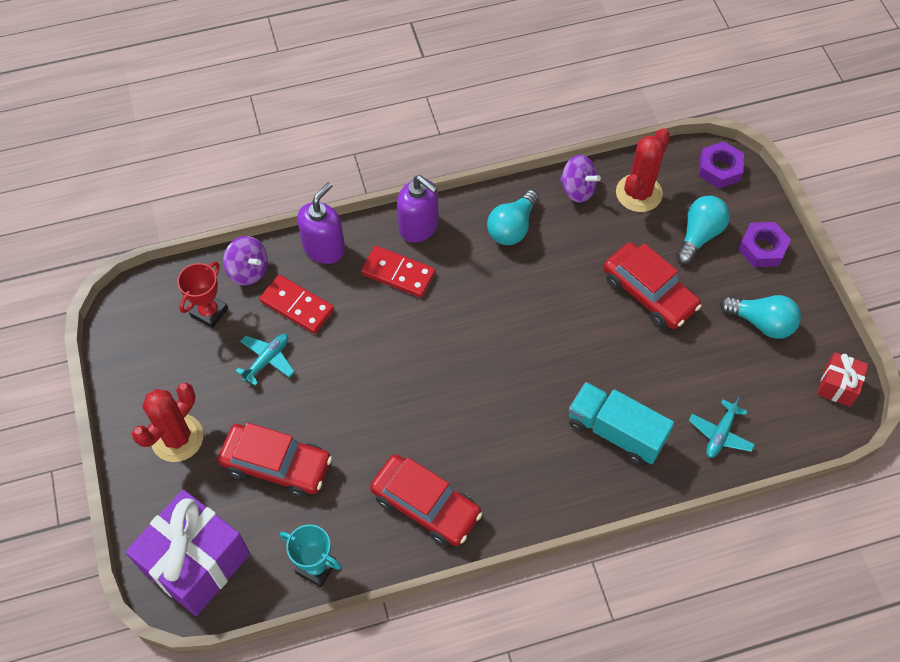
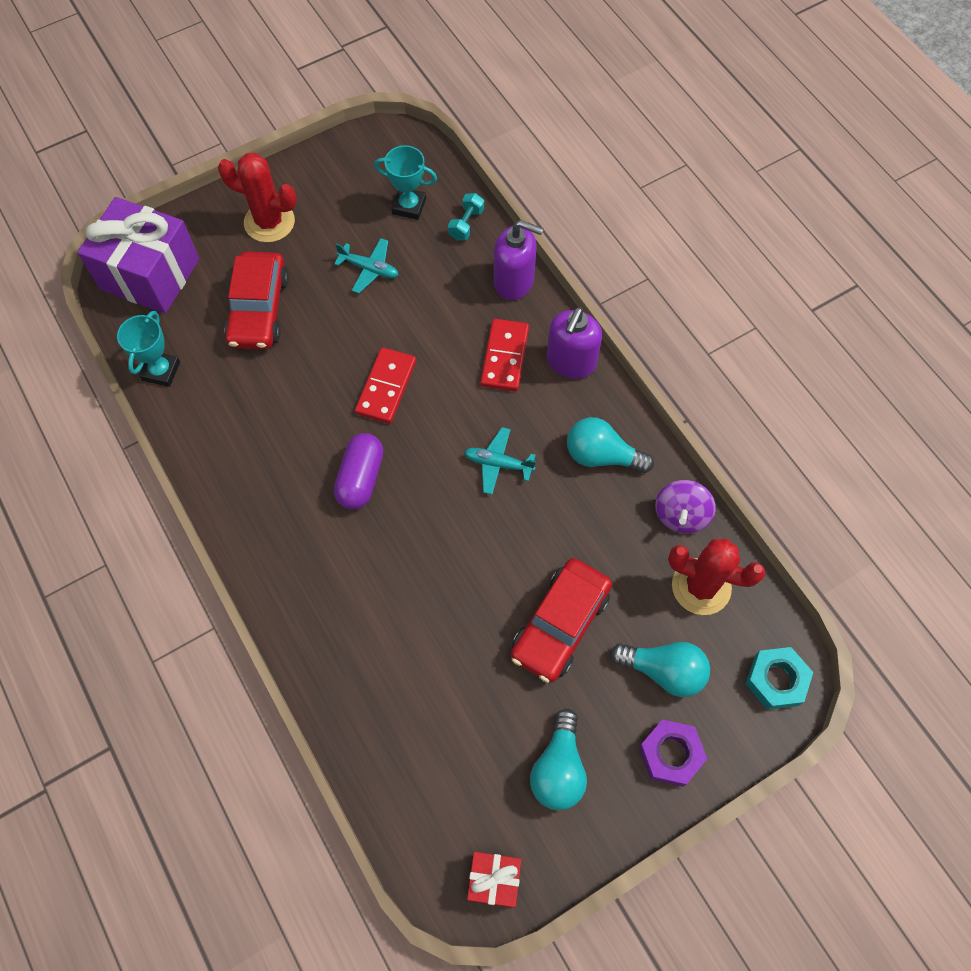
camera: 75 degrees right, 5 degrees up
(209, 312) = (409, 206): red trophy -> turquoise trophy
(248, 270) = (466, 224): purple spinning top -> turquoise dumbbell
(297, 306) = (438, 277): red domino -> red domino (386, 387)
(426, 505) = (242, 450): red car -> none
(483, 410) = (361, 478): none -> purple capsule
(615, 432) = (367, 620): turquoise truck -> none
(719, 169) = (776, 680): purple nut -> turquoise nut
(720, 434) = (391, 740): turquoise plane -> turquoise plane (498, 464)

